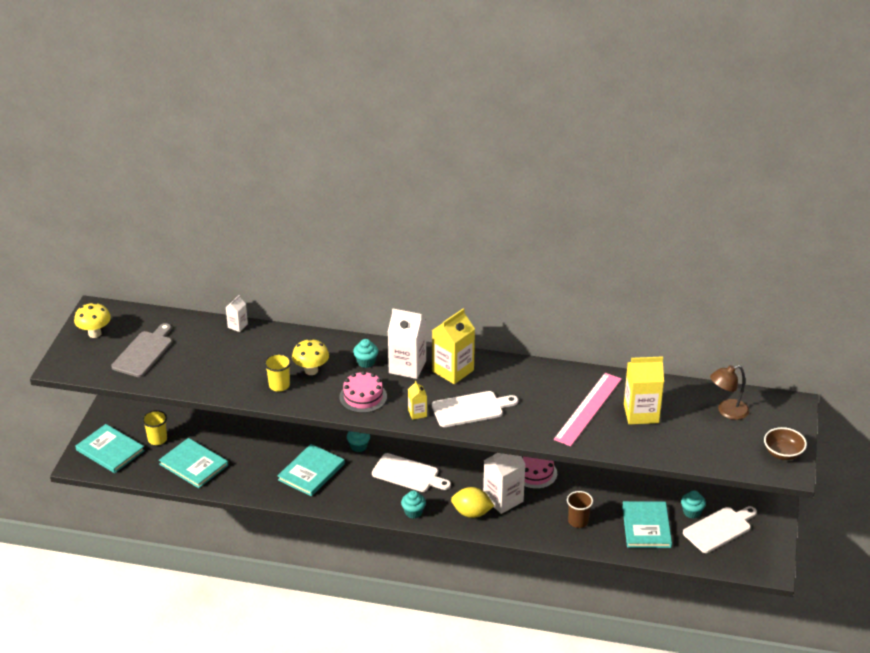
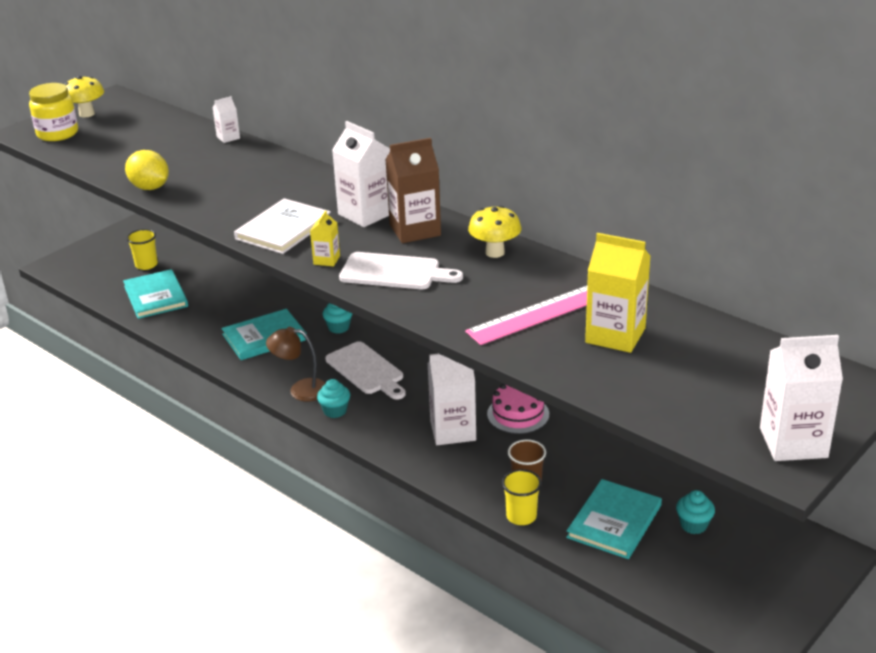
camera: 30 degrees right, 5 degrees down
(93, 360) = (57, 134): none -> yellow jar
(110, 450) = (94, 262): turquoise book -> none
(144, 352) = (111, 138): grey cutting board -> none
(279, 385) = (207, 197): yellow cup -> yellow cup (521, 516)
(311, 370) = (256, 192): yellow mushroom -> yellow mushroom (495, 252)
(363, 397) = (283, 229): pink cake -> white book
(366, 362) = (324, 199): turquoise cupcake -> none
(453, 371) = (415, 230): yellow carton -> brown carton
(471, 513) = (402, 433): yellow lemon -> yellow lemon (150, 187)
(719, 529) = (718, 559): white cutting board -> none
(727, 411) = (747, 367): brown lamp -> brown lamp (300, 390)
(783, 453) = (793, 442): brown bowl -> white carton

